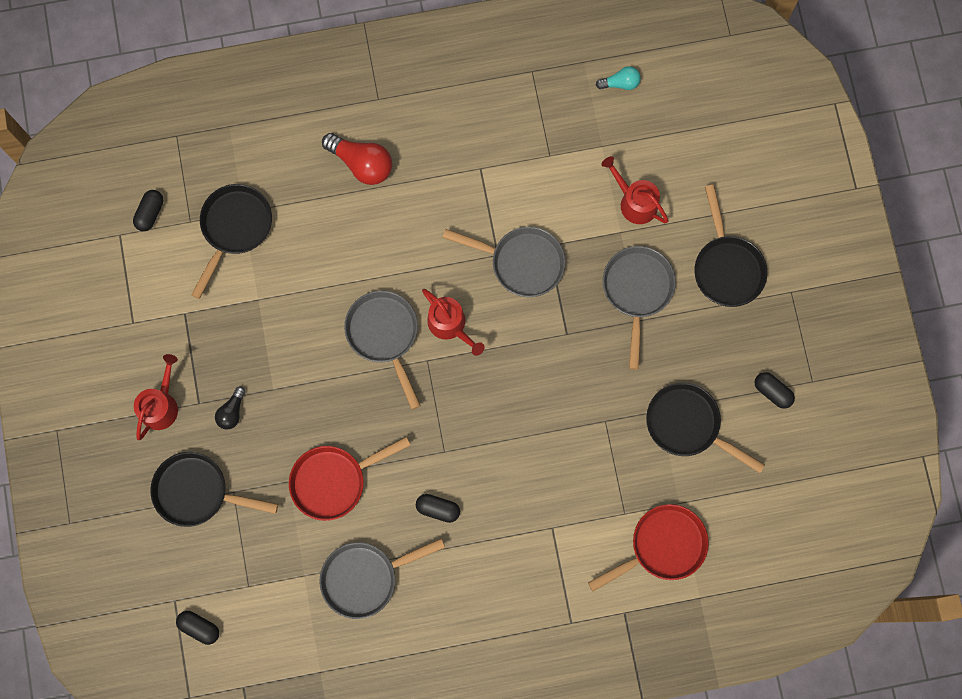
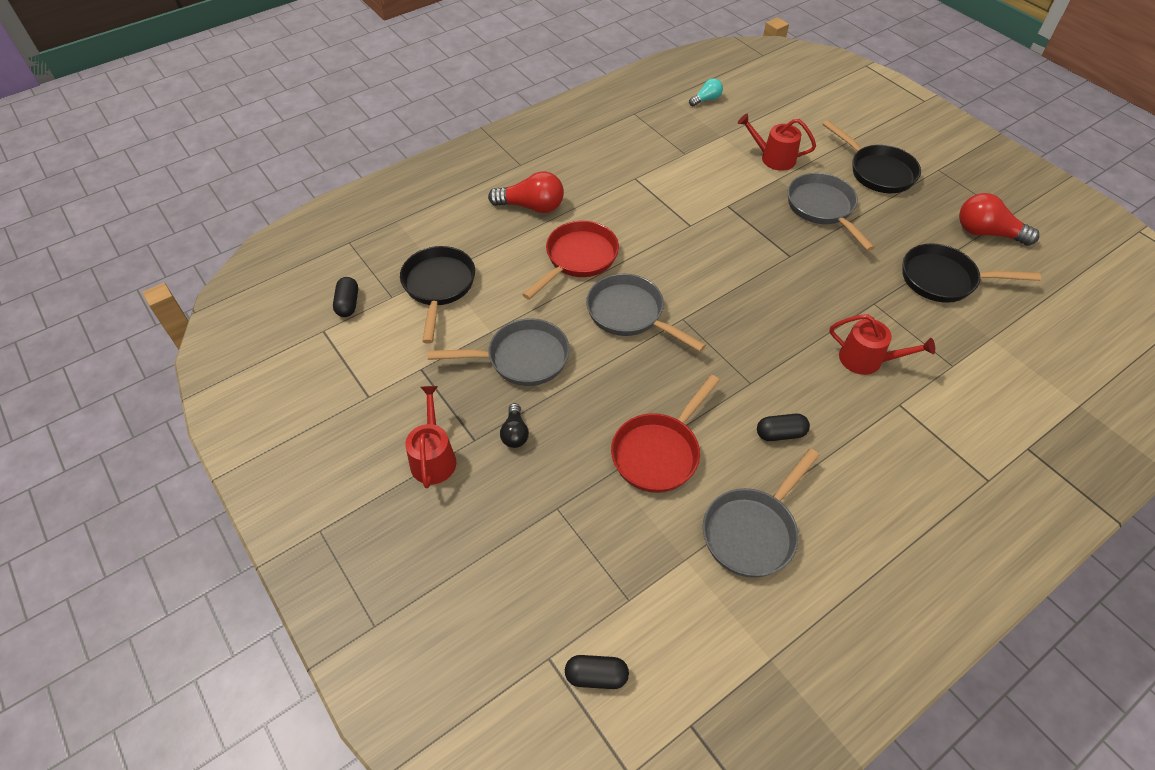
camera: 25 degrees left, 25 degrees down
(197, 492) = (516, 525): black pan -> none
(450, 325) = (684, 285): red watering can -> red watering can (866, 360)
(521, 262) = (714, 223): grey pan -> grey pan (521, 358)
(662, 546) = (1008, 377): red pan -> red pan (578, 259)
(772, 392) = (987, 233): black capsule -> red light bulb

